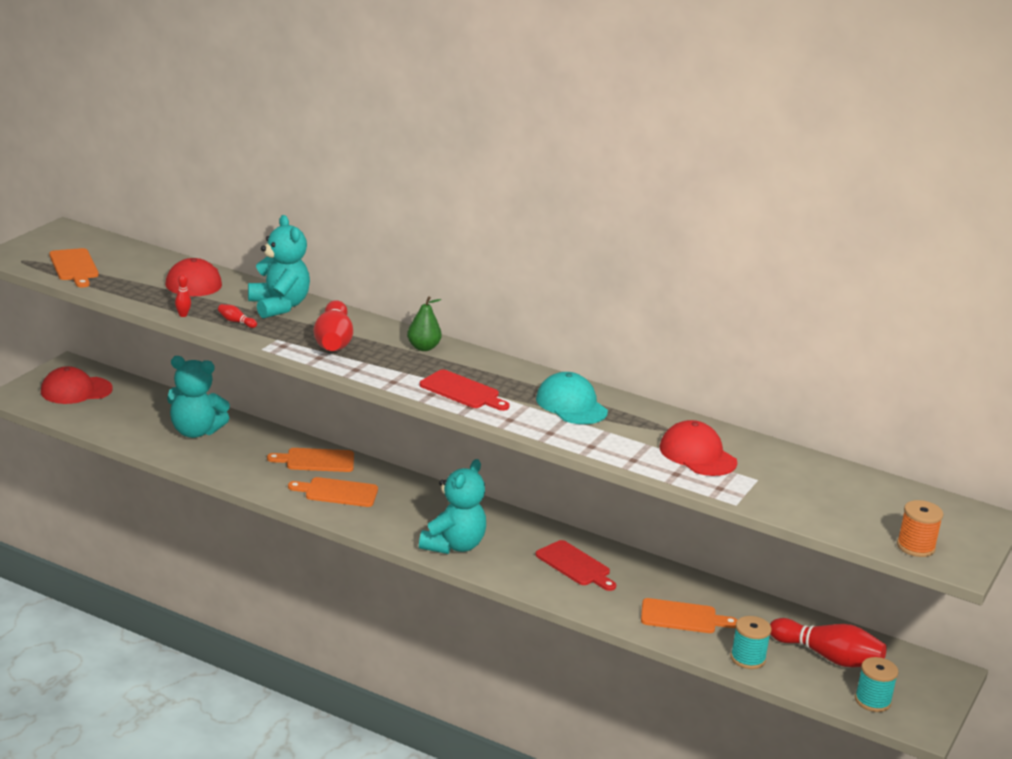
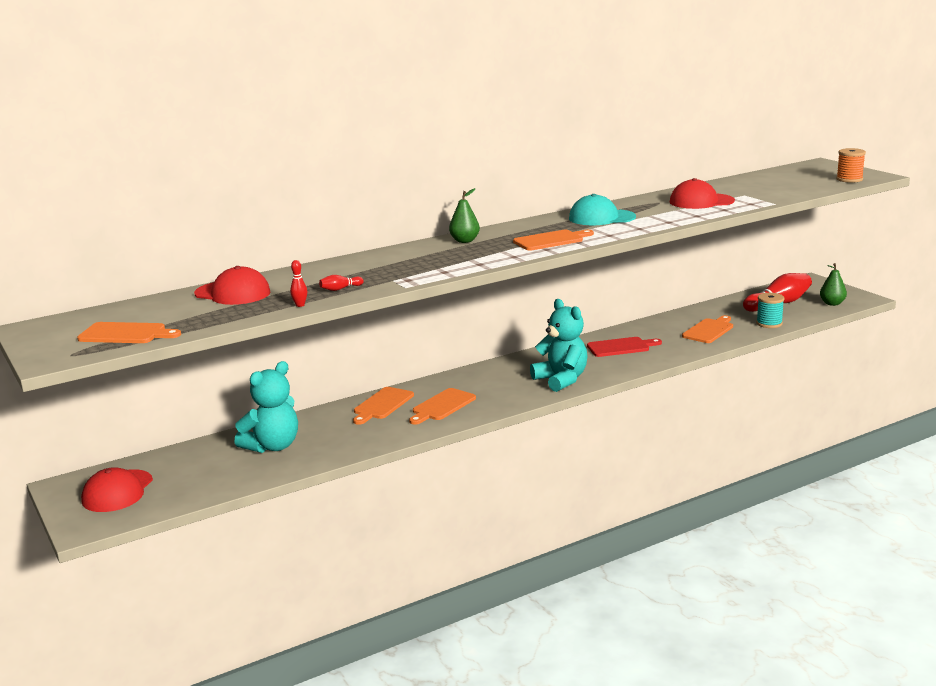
camera: 55 degrees left, 5 degrees down
(279, 306) = (330, 272): turquoise teddy bear -> none
(333, 341) = (420, 264): red bowling pin -> none
(462, 391) = (551, 240): red cutting board -> orange cutting board
(872, 701) = (832, 303): turquoise spool -> green pear

